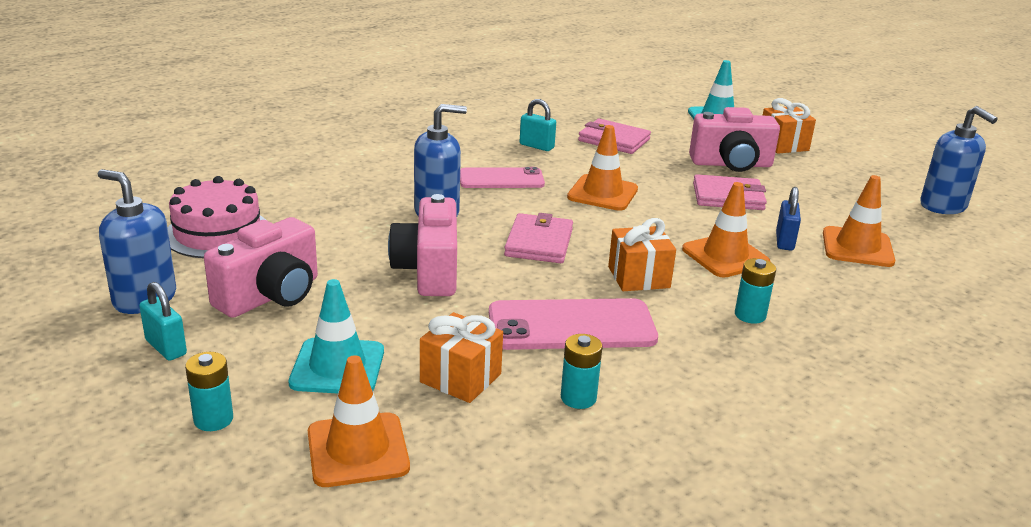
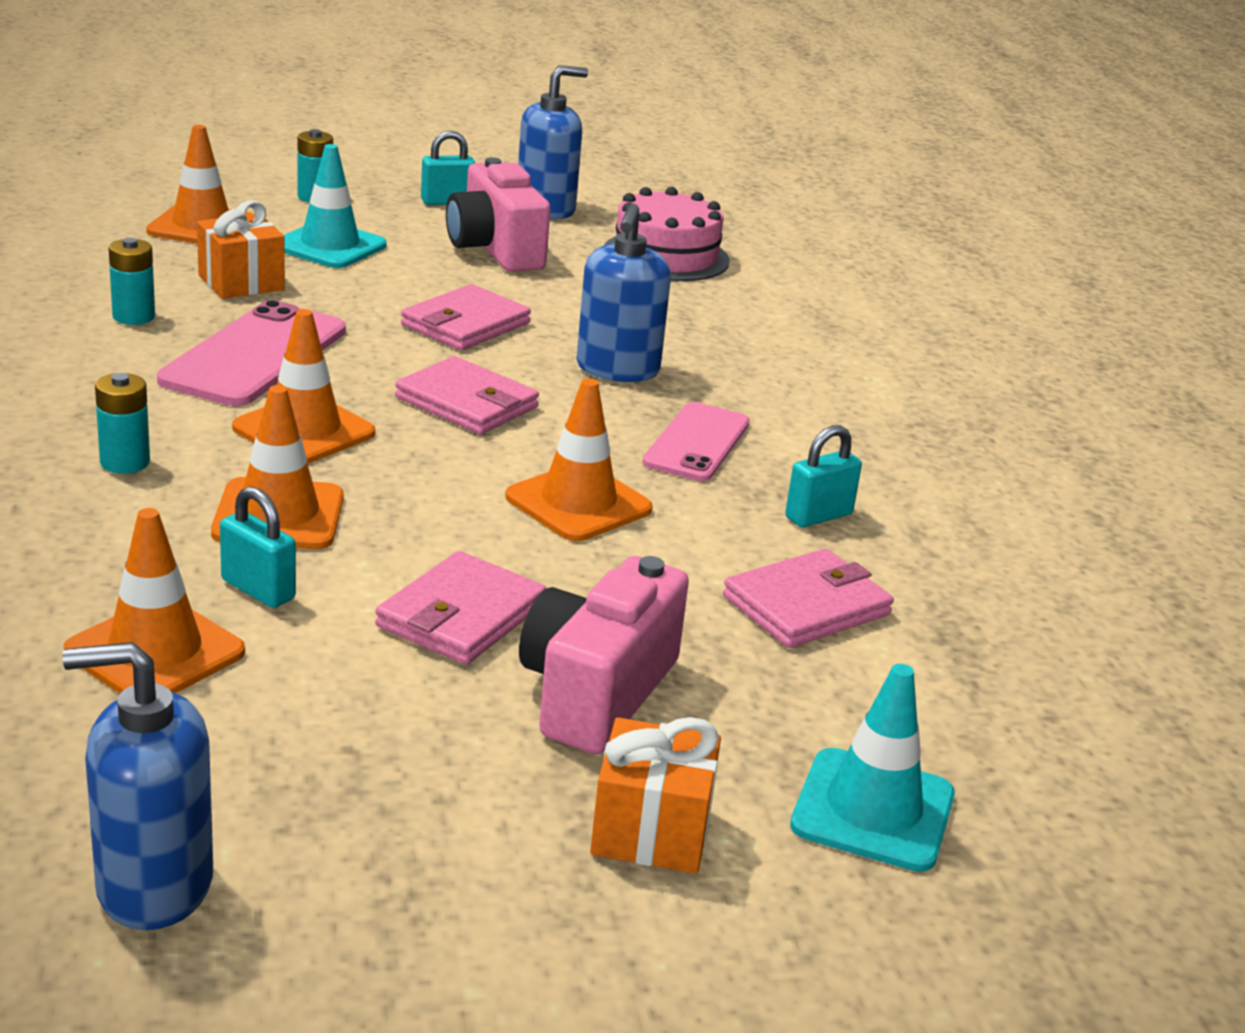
camera: 115 degrees right, 0 degrees up
(429, 271) = (465, 324): pink camera -> pink wallet
(638, 277) = (304, 431): orange gift -> orange traffic cone
(784, 241) = (258, 589): blue padlock -> turquoise padlock

